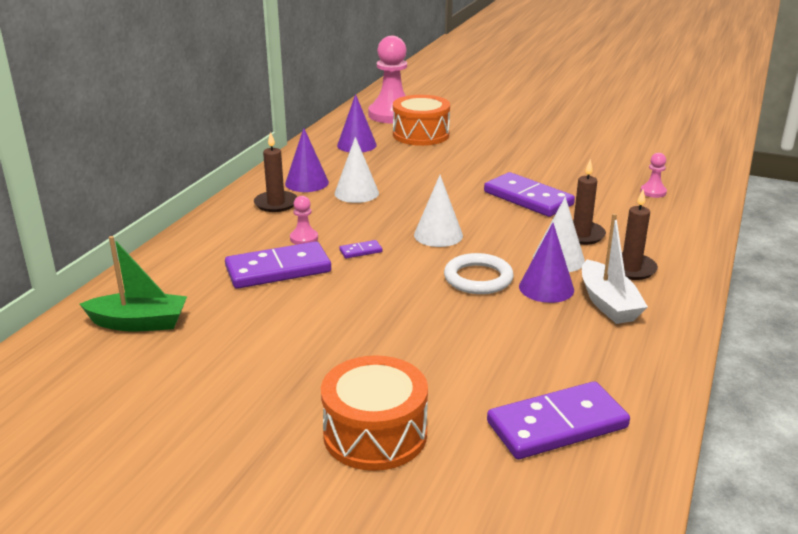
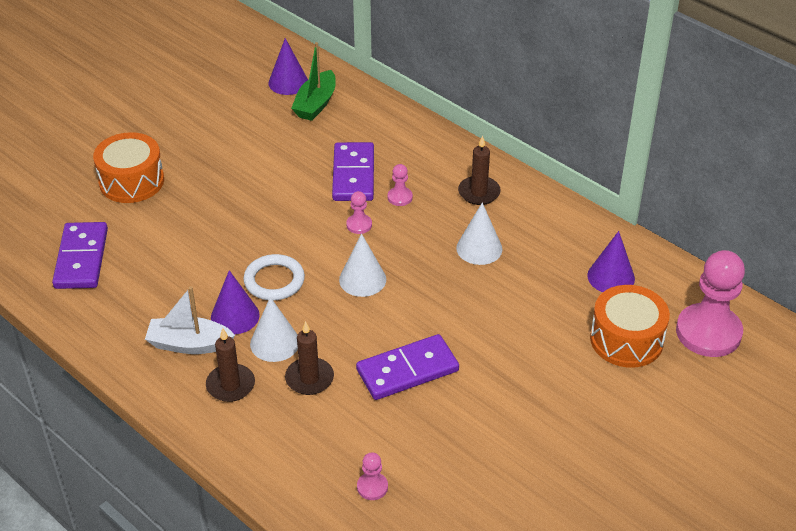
camera: 110 degrees right, 15 degrees up
(307, 183) = (519, 220): purple cone -> purple cone (288, 82)
(360, 251) = (359, 225): purple domino -> pink pawn

